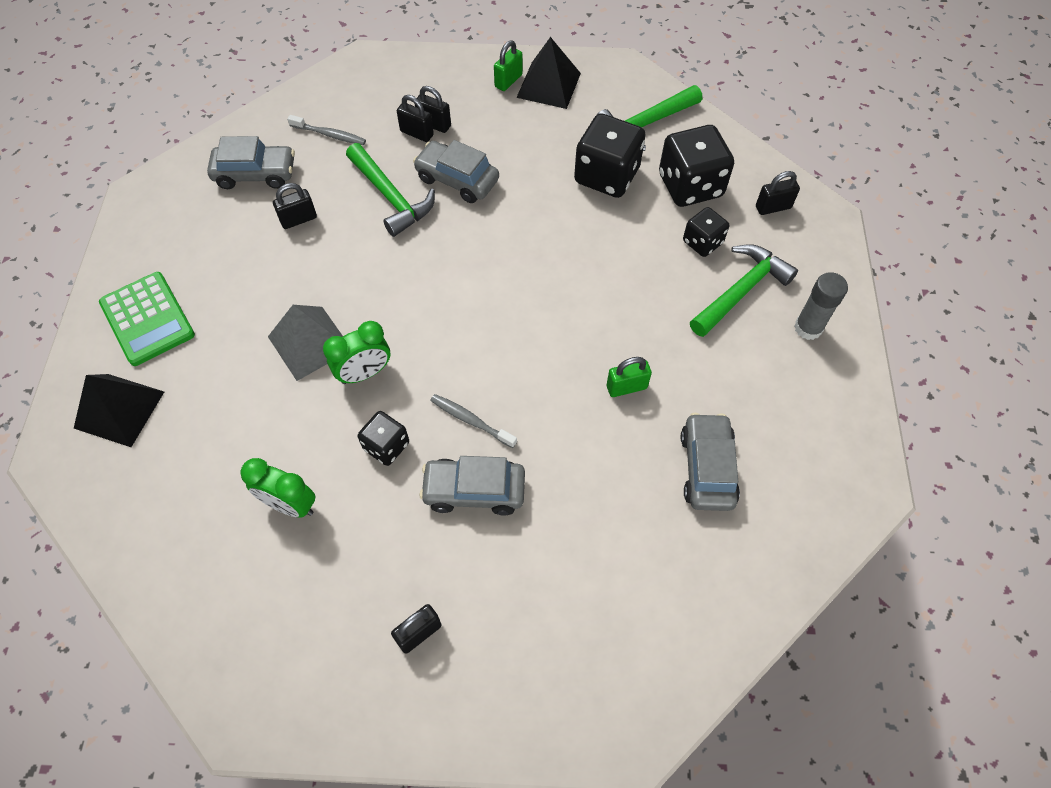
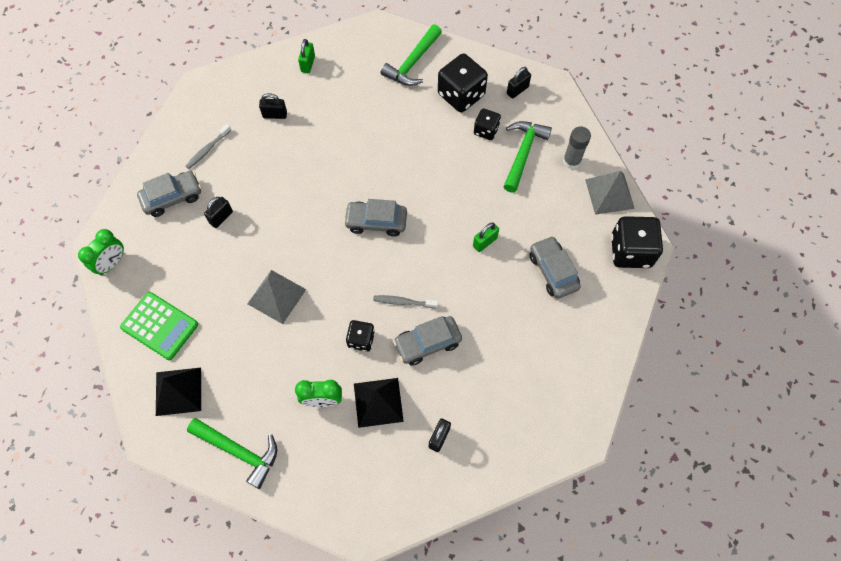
camera: 25 degrees left, 5 degrees up
(330, 135) = (207, 149): grey toothbrush -> grey toothbrush turned 135 degrees clockwise
(364, 373) = (322, 301): green clock -> green clock (112, 263)
(391, 197) = (274, 177): green hammer -> green hammer (239, 451)
(417, 133) = (266, 126): black padlock -> none
(457, 179) = (311, 148): grey car -> grey car (376, 222)
(548, 85) = (336, 57): black pyramid -> black pyramid (378, 402)
(606, 175) = (406, 108): black dice -> black dice (631, 251)
(845, 394) = (609, 193): none -> grey pyramid

